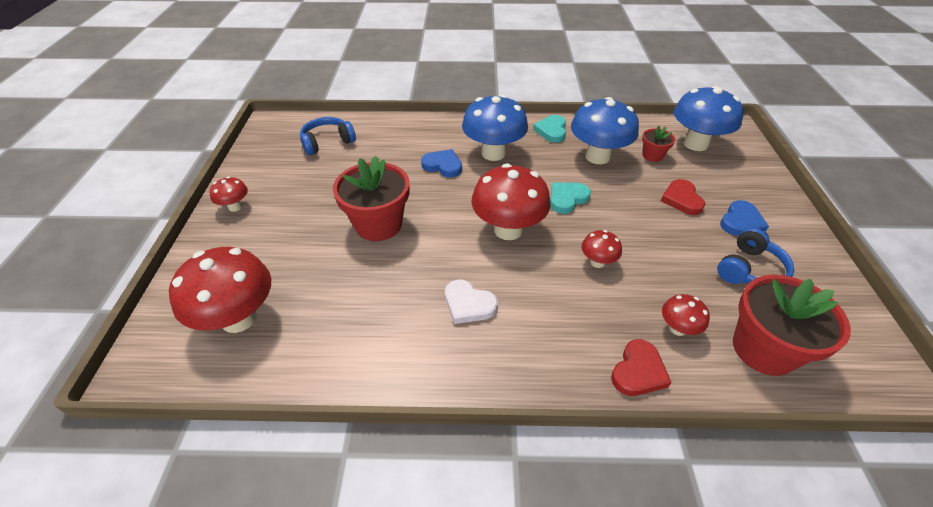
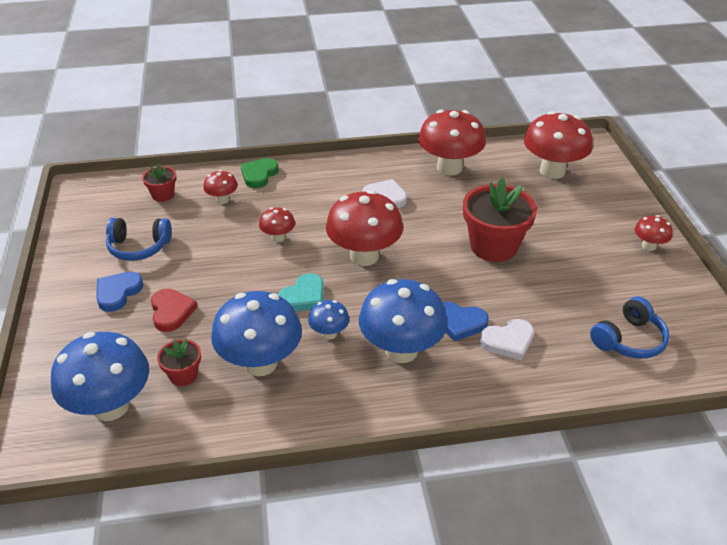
camera: 170 degrees right, 5 degrees down
(367, 345) = (449, 168): none -> red mushroom
(413, 150) = (508, 341): none -> white heart
(546, 169) = (329, 333): none -> blue mushroom
(551, 131) = (324, 405): turquoise heart -> none
(638, 371) = (259, 175): red heart -> green heart
(749, 269) = (139, 247): blue headphones -> blue headphones turned 120 degrees counterclockwise
(763, 349) = (163, 195): red flower pot -> red flower pot, size x0.50

